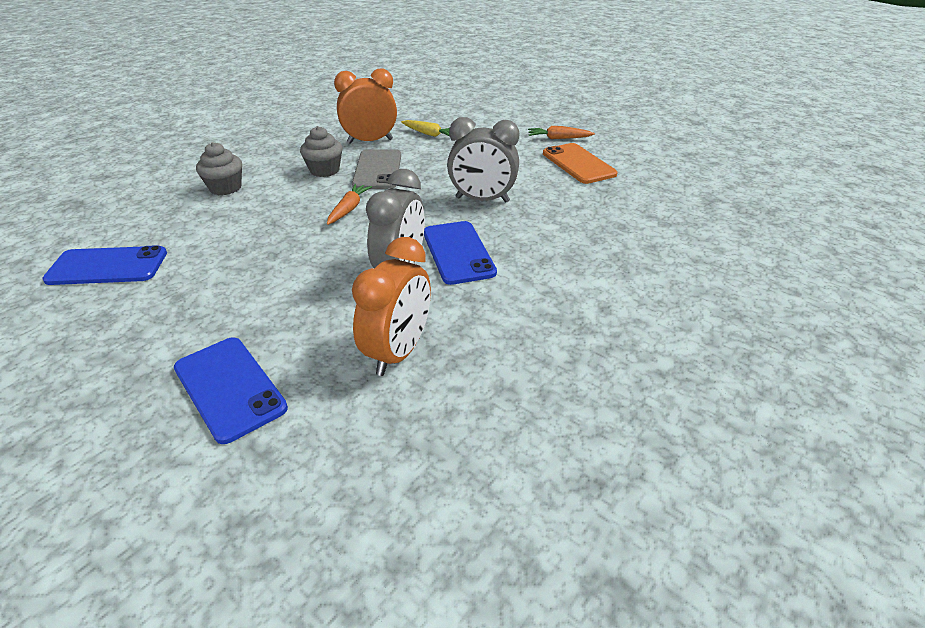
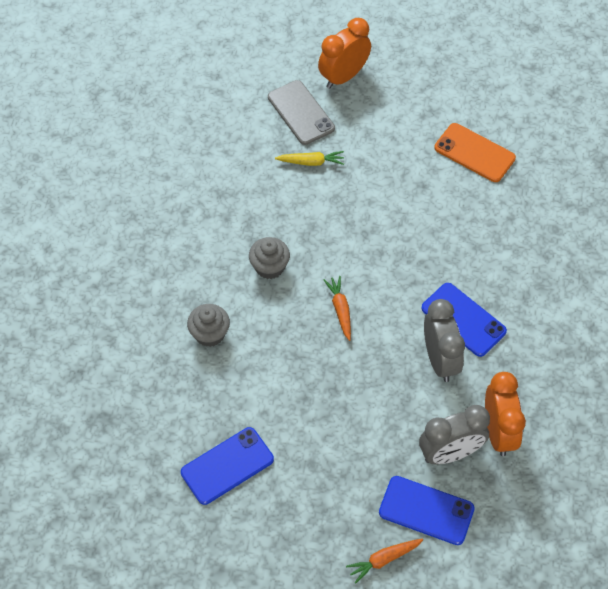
camera: 30 degrees left, 20 degrees up
(370, 141) = (267, 200): orange clock -> orange clock (343, 76)
(378, 170) = (315, 244): grey phone -> grey phone (301, 113)
(482, 200) = (433, 245): grey clock -> grey clock (450, 453)
(558, 138) = (432, 115): orange carrot -> orange carrot (384, 559)

